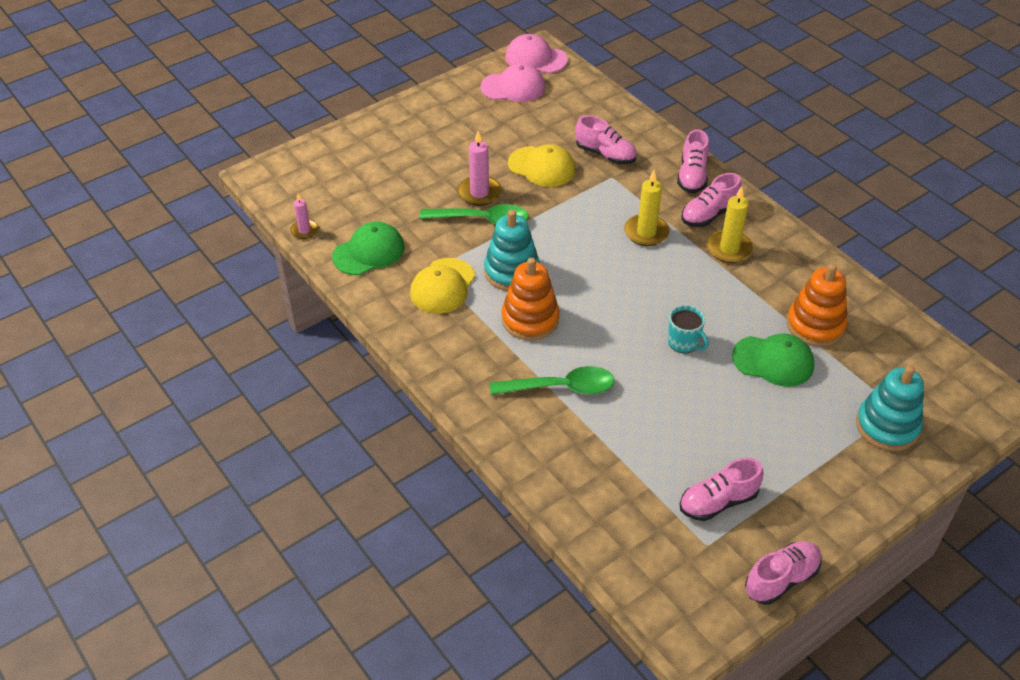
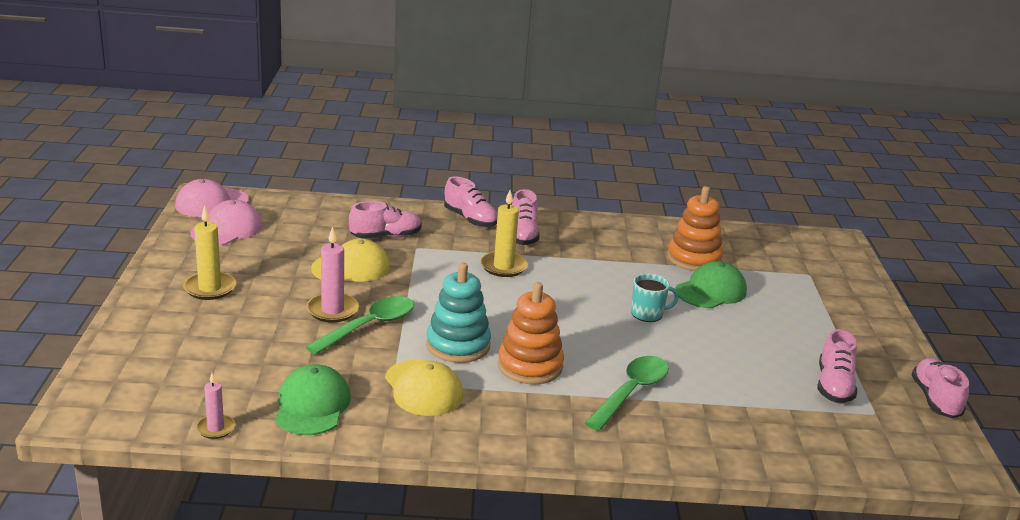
camera: 55 degrees left, 20 degrees down
(729, 249) = (571, 247): yellow candle -> yellow candle (210, 288)
(887, 426) = (821, 285): turquoise stacking toy -> none

